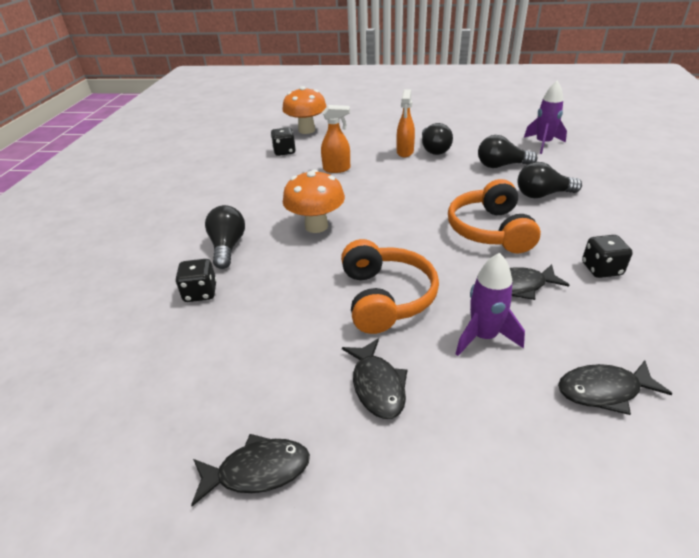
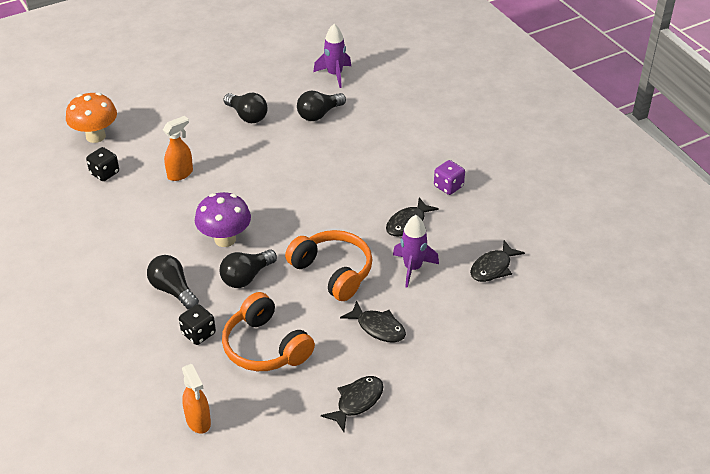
camera: 40 degrees left, 5 degrees up
(316, 226) = (225, 239): orange mushroom -> purple mushroom
(405, 152) = (224, 129): orange spray bottle -> orange spray bottle (198, 421)
(490, 230) = (358, 185): orange headphones -> orange headphones (265, 347)
(542, 195) = (371, 134): black light bulb -> black light bulb (246, 277)
(601, 269) = (448, 186): black dice -> purple dice

